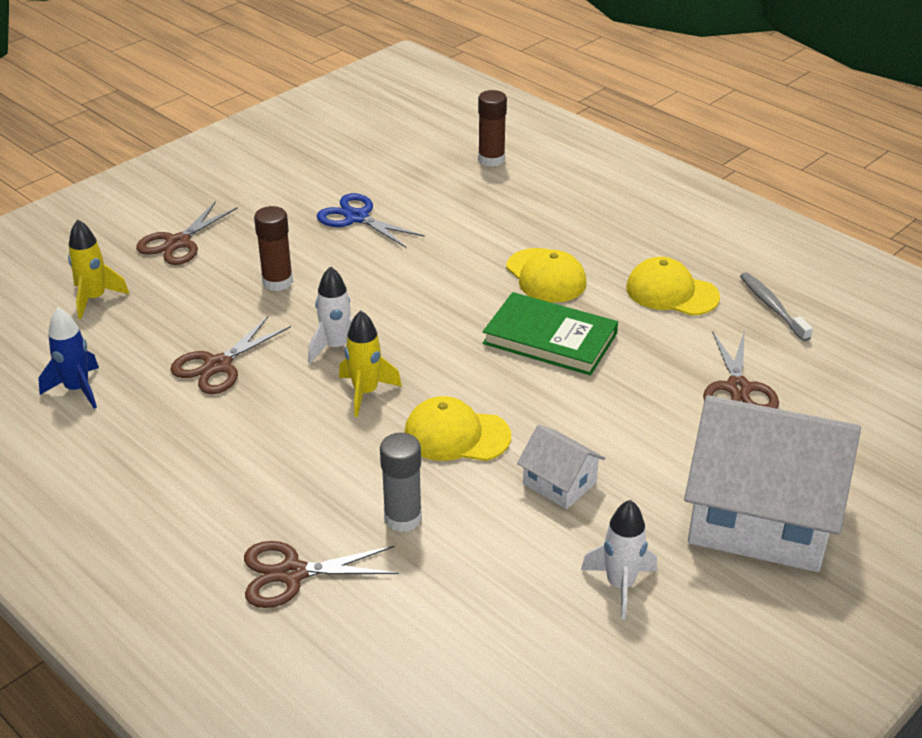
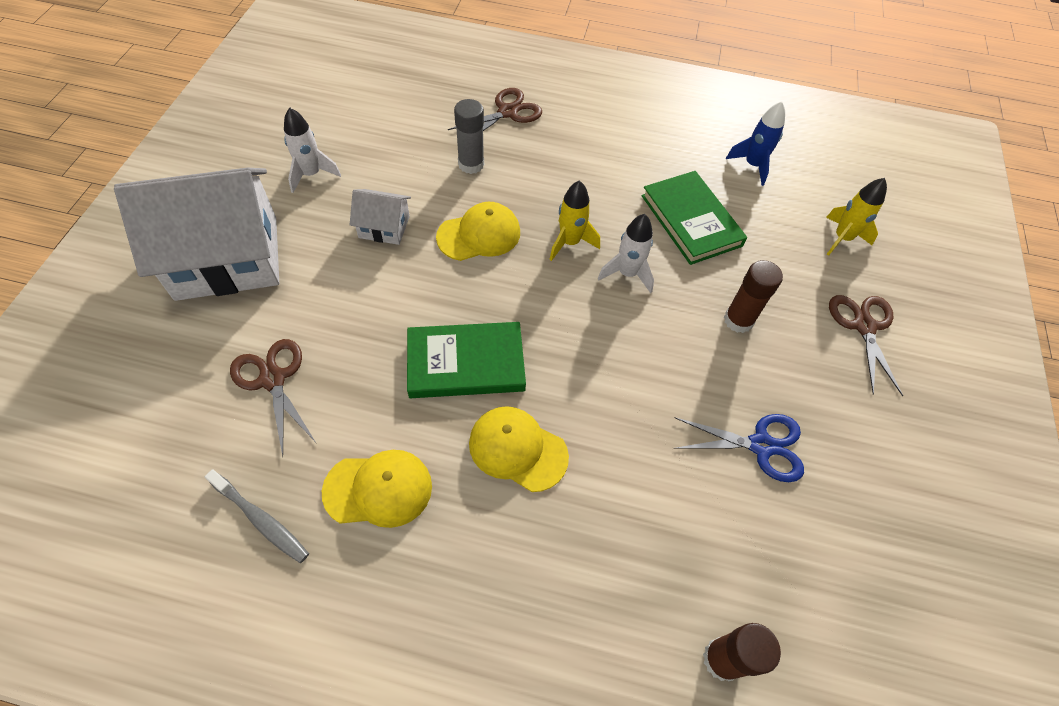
camera: 145 degrees right, 20 degrees up
(217, 365) = (691, 220): brown scissors -> green book

